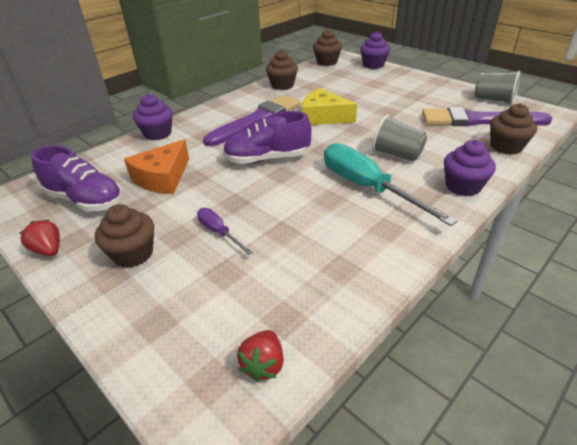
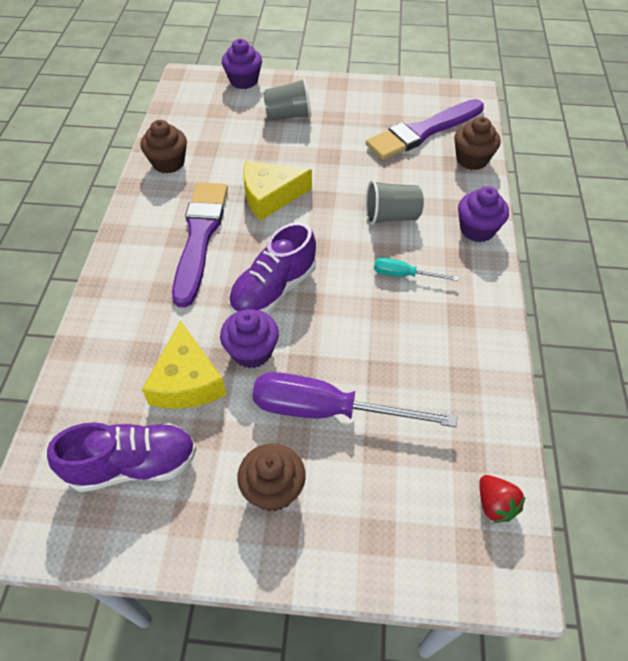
camera: 40 degrees left, 15 degrees up
(49, 250) = (177, 548): red strawberry -> none
(157, 134) = (97, 321): purple cupcake -> purple cupcake (252, 351)
(162, 178) = (187, 381): orange cheese -> yellow cheese
(219, 232) = (327, 410): purple screwdriver -> purple screwdriver, size x2.04
(327, 62) = (182, 96): brown cupcake -> none
(367, 187) = (404, 275): turquoise screwdriver -> turquoise screwdriver, size x0.49
(494, 100) = (412, 93): grey cup -> grey cup (288, 115)

